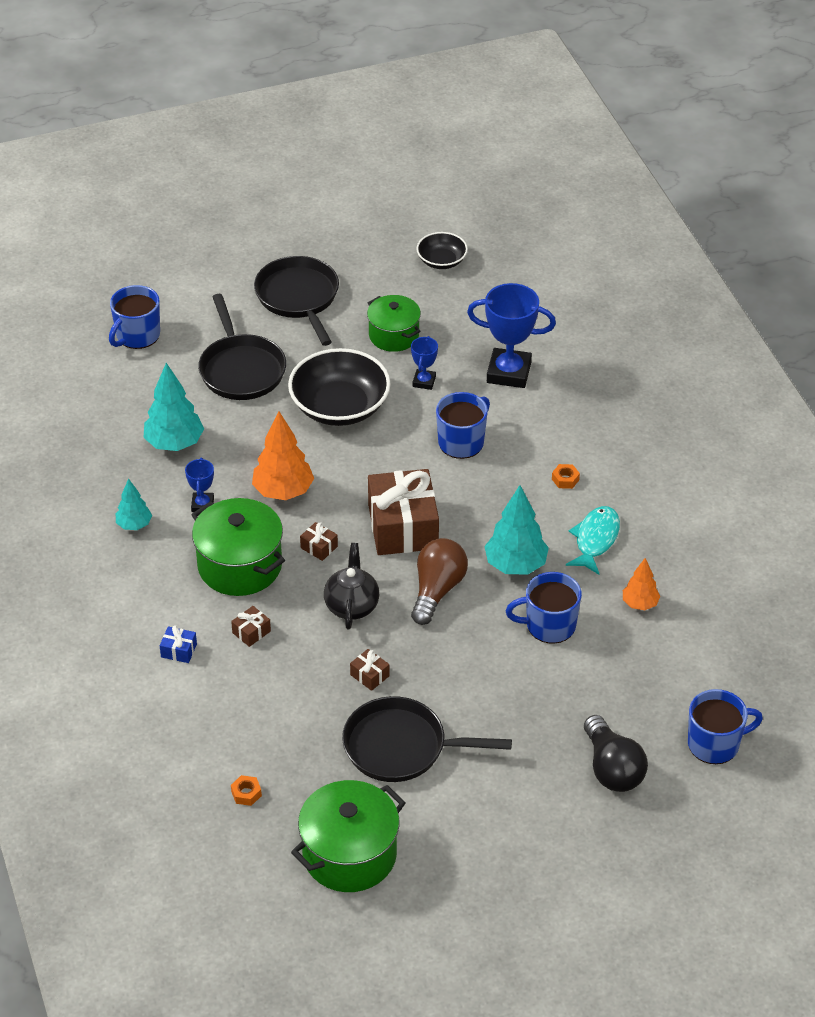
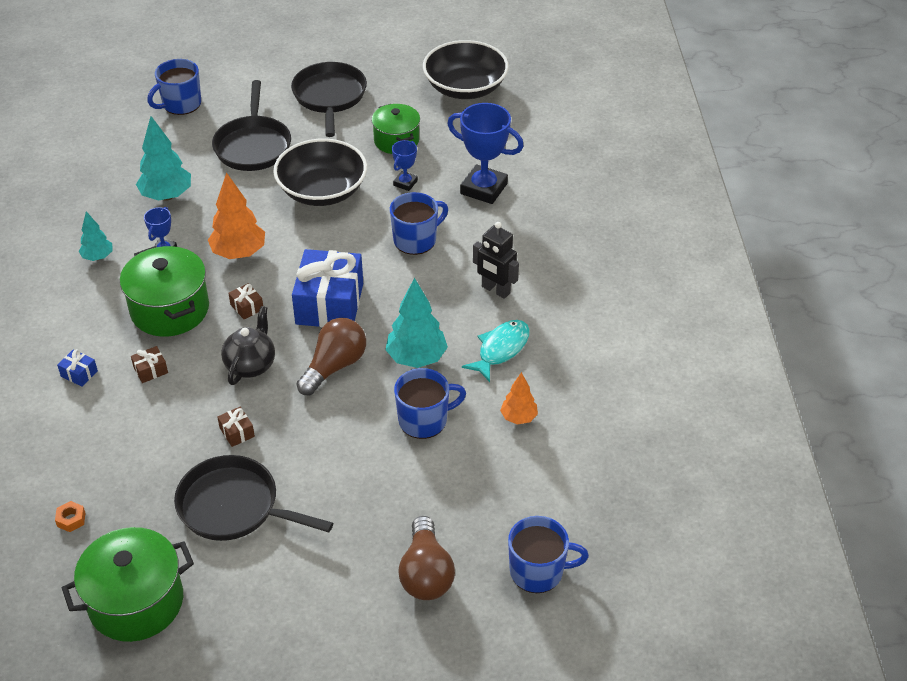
camera: 15 degrees right, 0 degrees up
(403, 527) = (329, 304): brown gift -> blue gift
(441, 261) = (465, 88): black bowl -> black bowl, size x1.86
(549, 625) = (424, 420): blue mug -> blue mug turned 150 degrees clockwise
(565, 479) = (495, 290): orange nut -> black robot
(612, 768) = (426, 573): black light bulb -> brown light bulb

